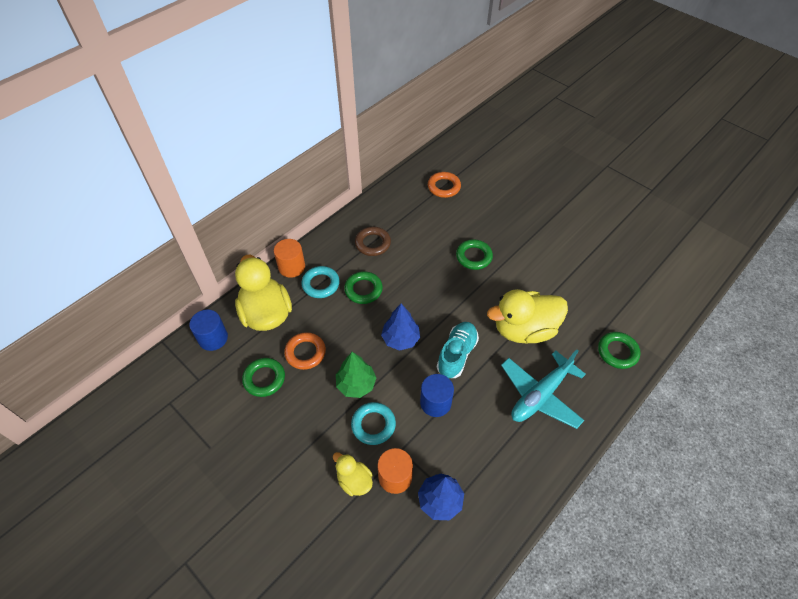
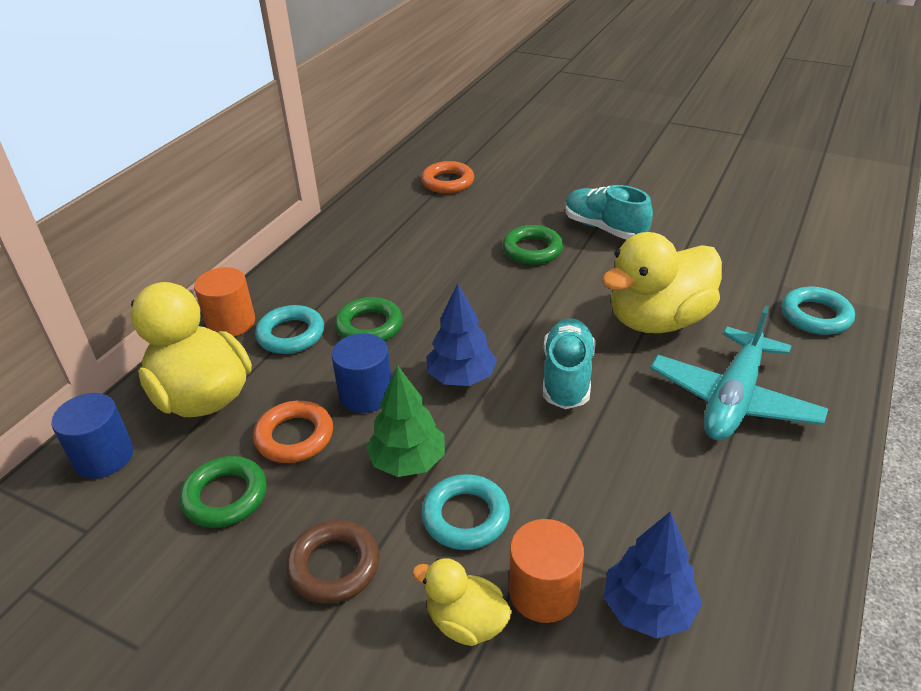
camera: 15 degrees left, 15 degrees down
(372, 243) = (362, 266): brown ring -> brown ring (334, 566)
(435, 402) = (564, 453): blue cylinder -> blue cylinder (366, 394)
(523, 250) = (604, 228): none -> turquoise shoe
(617, 352) = (815, 316): green ring -> turquoise ring

